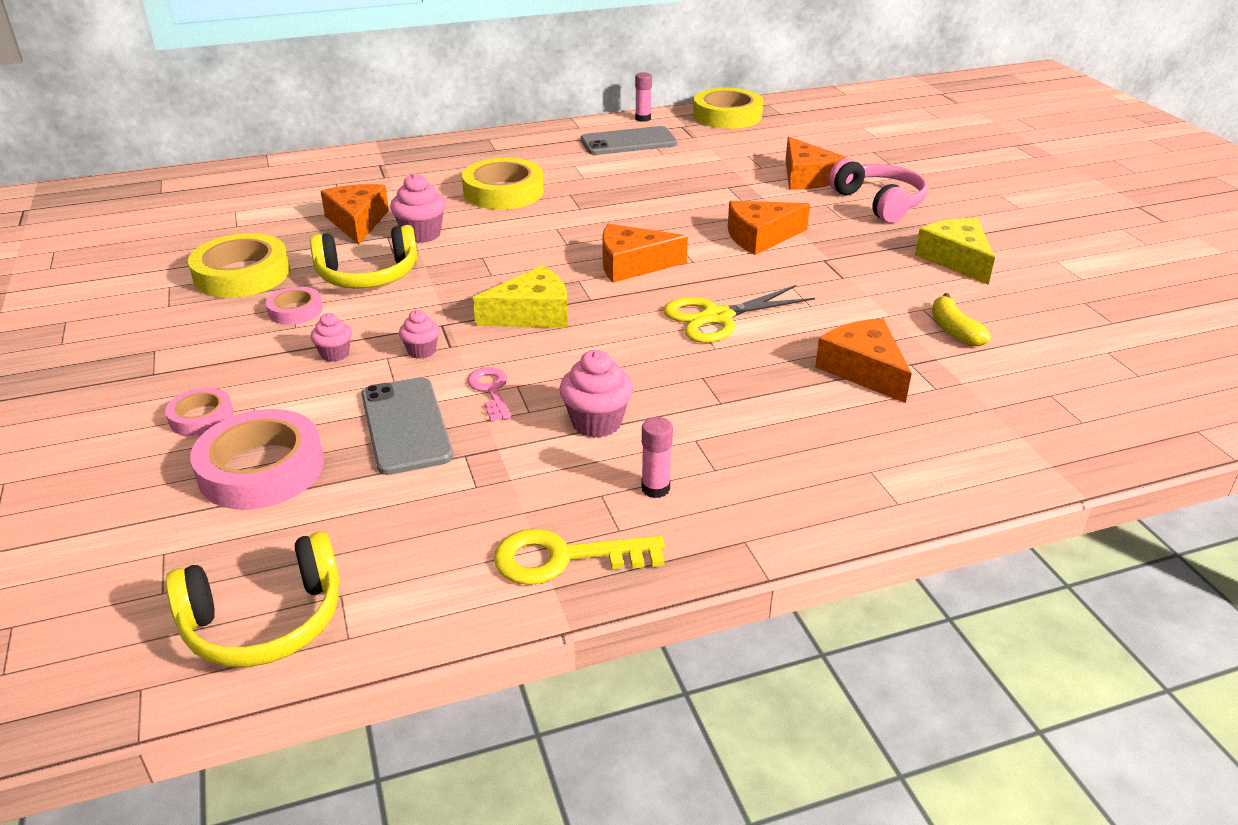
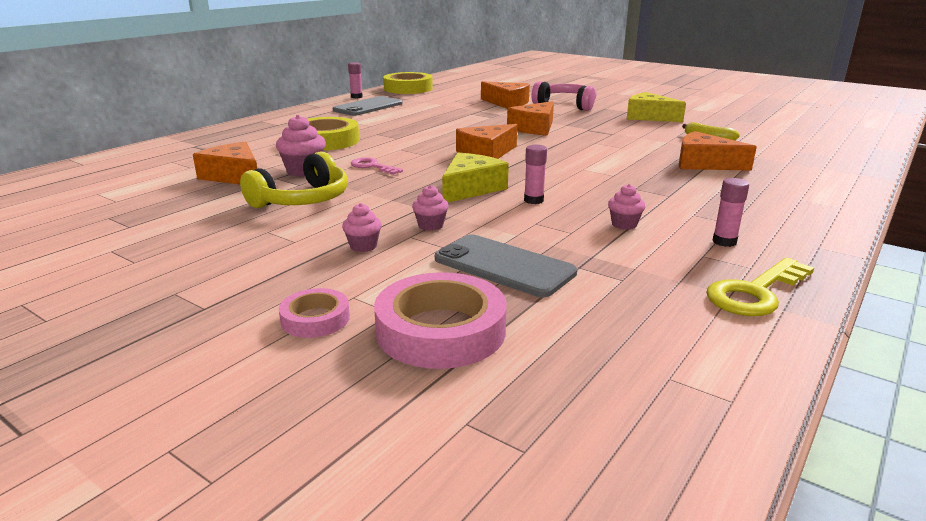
camera: 35 degrees left, 10 degrees down
(242, 274) = (179, 225): yellow tape -> none
(265, 621) = (653, 424): yellow headphones -> none
(295, 310) = (276, 232): pink tape -> none
(490, 390) = (524, 230): pink key -> pink key (372, 166)
(565, 354) = (533, 200): none -> pink glue stick
(596, 423) = (624, 224): pink cupcake -> pink cupcake, size x0.61
(717, 317) = (585, 163): yellow scissors -> none

